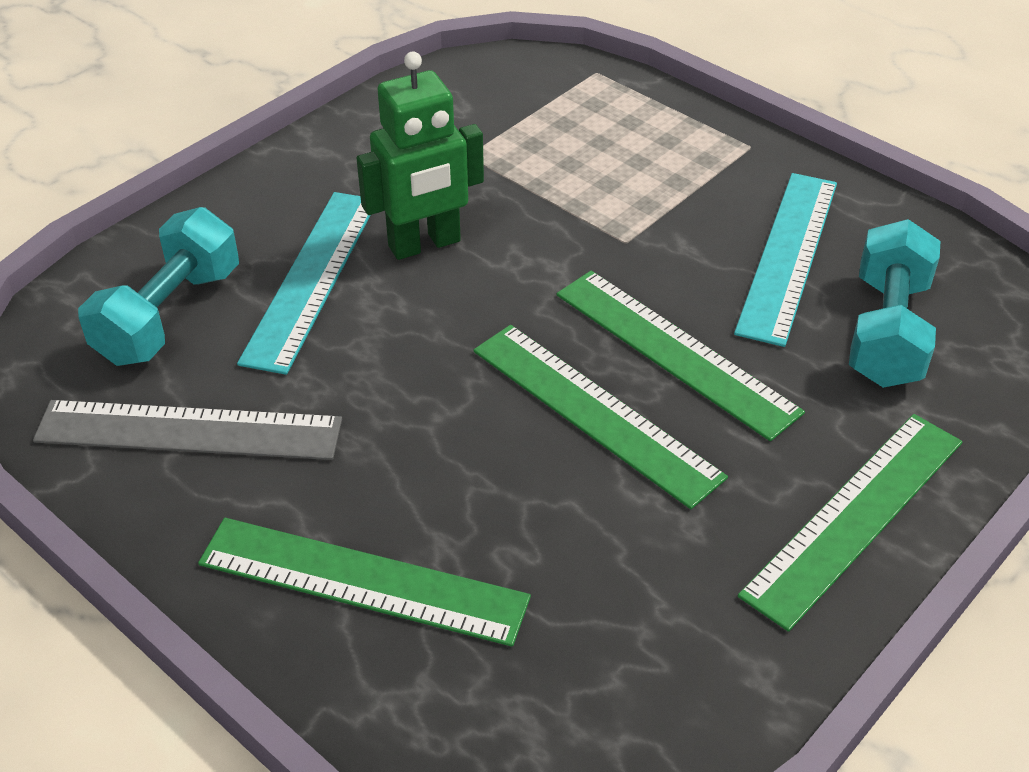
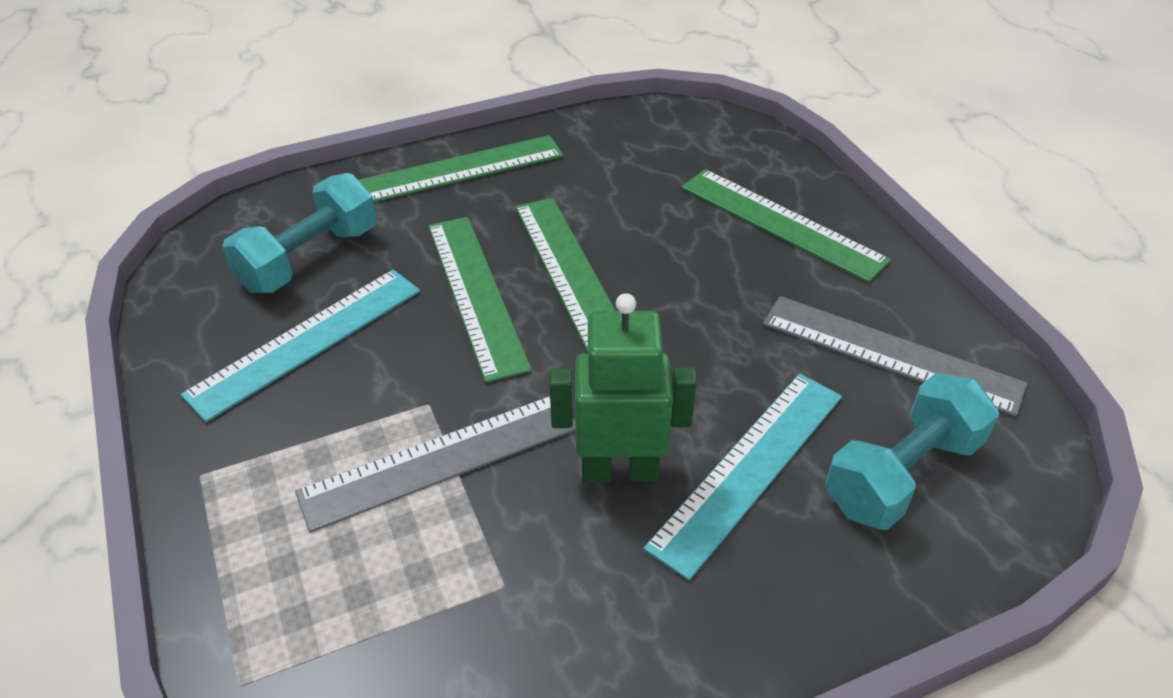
camera: 155 degrees left, 0 degrees up
(578, 208) = (441, 459): none -> grey ruler

